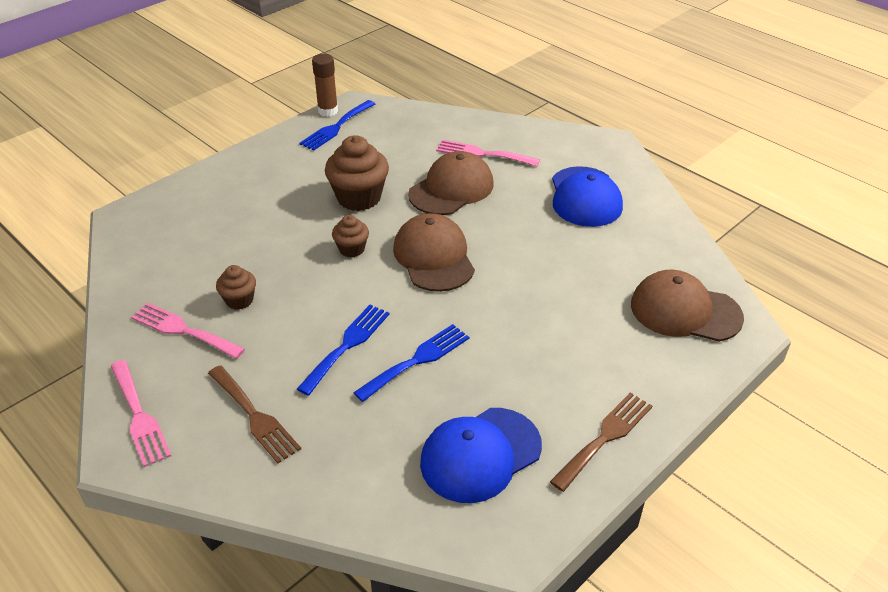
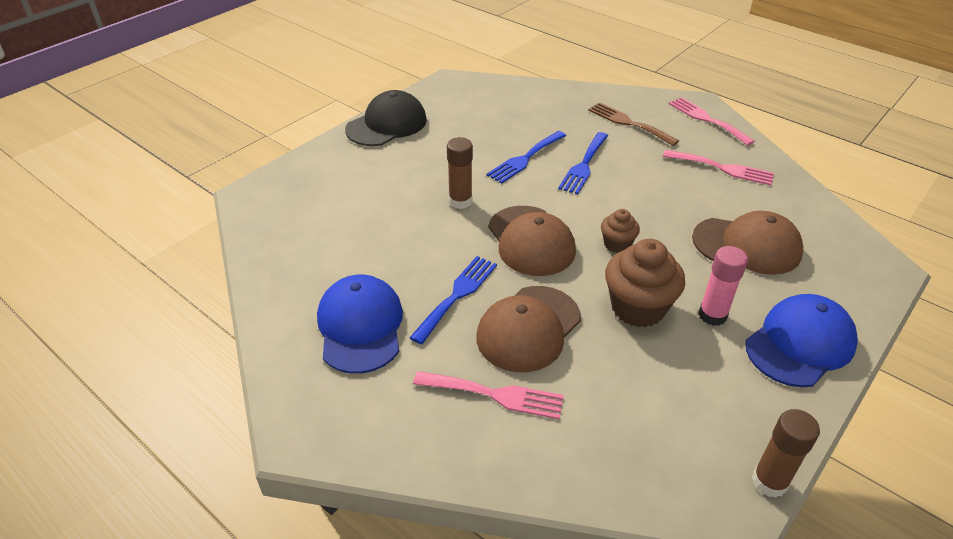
camera: 175 degrees right, 0 degrees up
(239, 300) = (694, 192): brown cupcake -> none
(302, 190) = (712, 315): none -> pink glue stick
(336, 127) = (733, 439): blue fork -> blue fork (457, 295)
(480, 455) = (471, 113): blue cap -> blue cap (800, 344)
(501, 304) = (460, 201): none -> brown glue stick
(605, 437) = (387, 125): brown fork -> black cap
(685, 311) = (295, 205): brown cap -> brown cap (747, 246)

